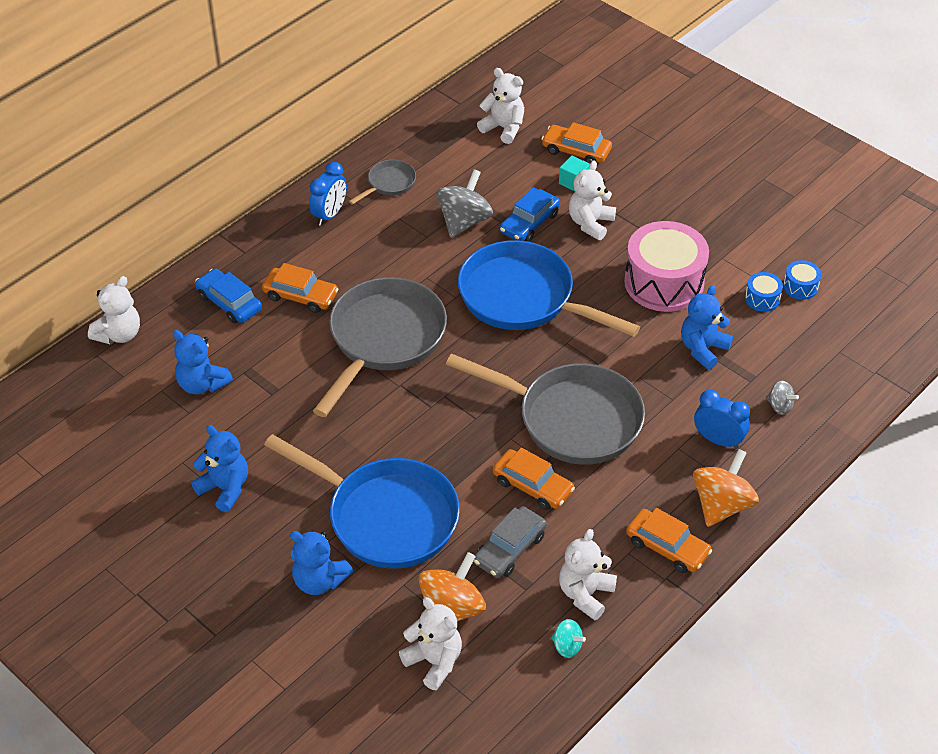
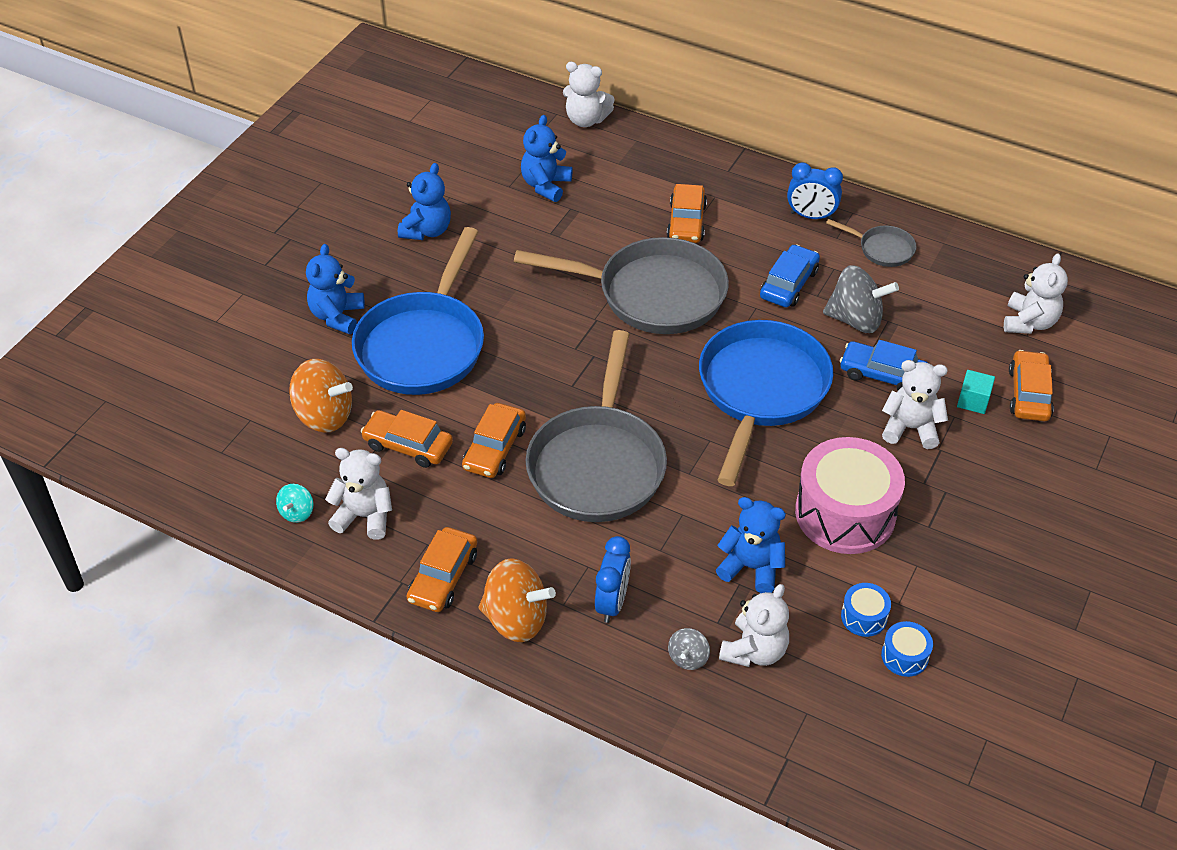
camera: 75 degrees right, 0 degrees up
(229, 302) = (656, 177): blue car -> blue car (789, 284)
(434, 661) = (261, 415): white teddy bear -> white teddy bear (754, 650)
(510, 549) = (408, 445): grey car -> orange car

